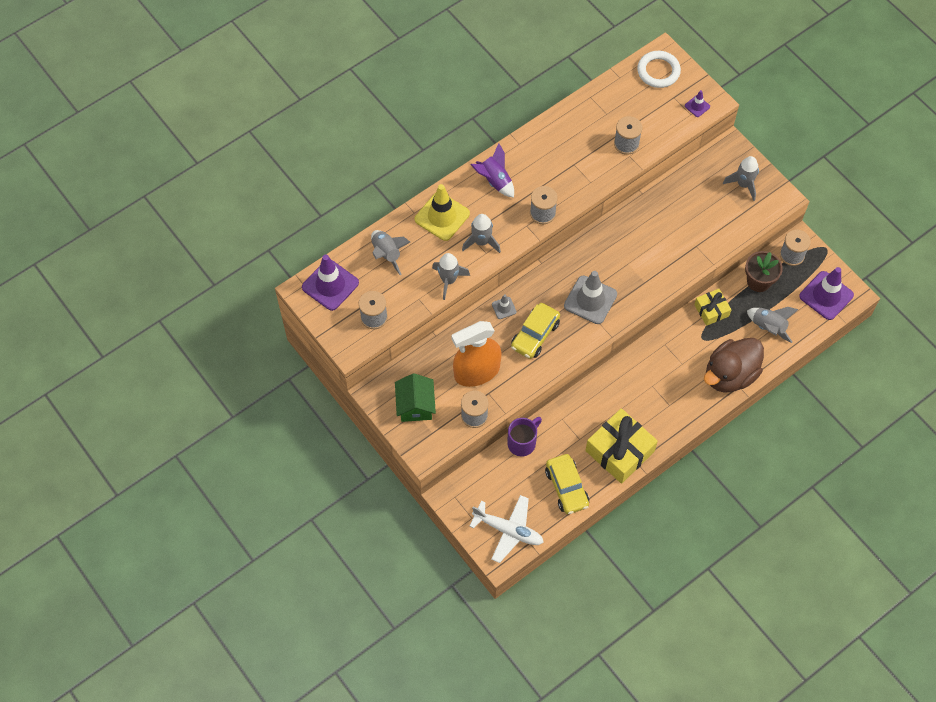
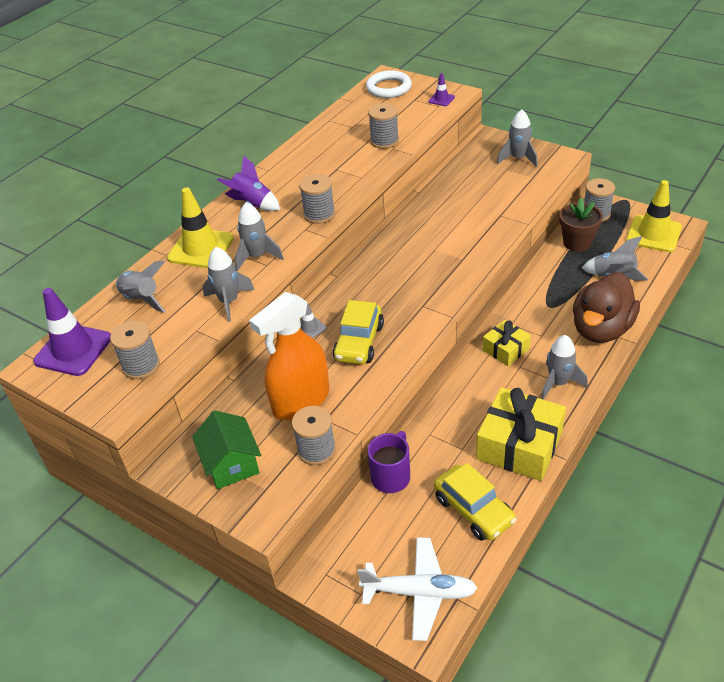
camera: 15 degrees left, 20 degrees down
(590, 300) = (409, 291): grey traffic cone -> none
(672, 411) = (558, 383): none -> grey rocket
(711, 310) = (544, 280): yellow gift -> yellow gift (505, 349)
(826, 295) = (653, 234): purple traffic cone -> yellow traffic cone

